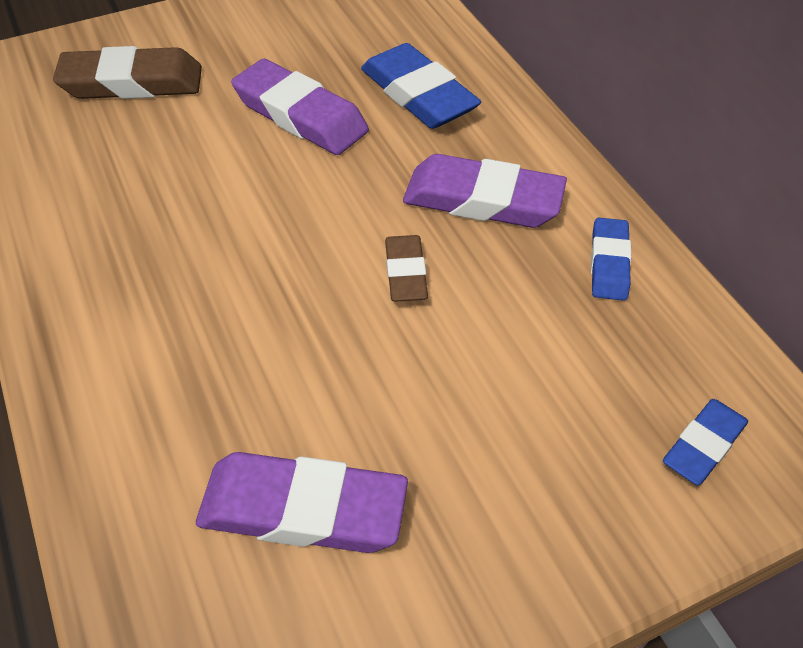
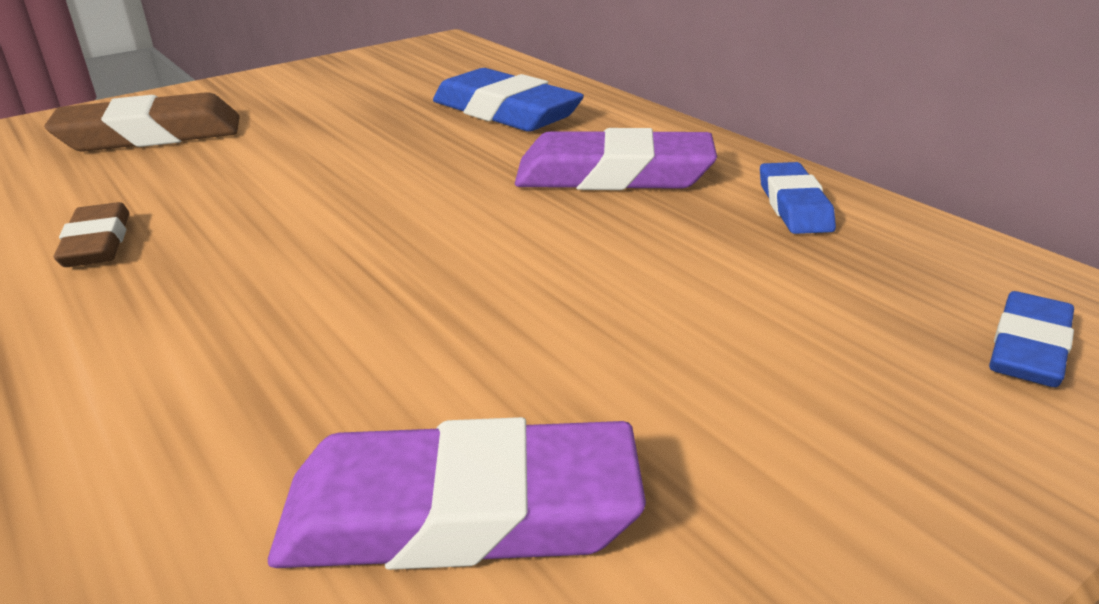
camera: 10 degrees left, 20 degrees down
(300, 115) = (368, 138): purple eraser -> none
(405, 273) = (539, 242): brown eraser -> brown eraser (97, 243)

